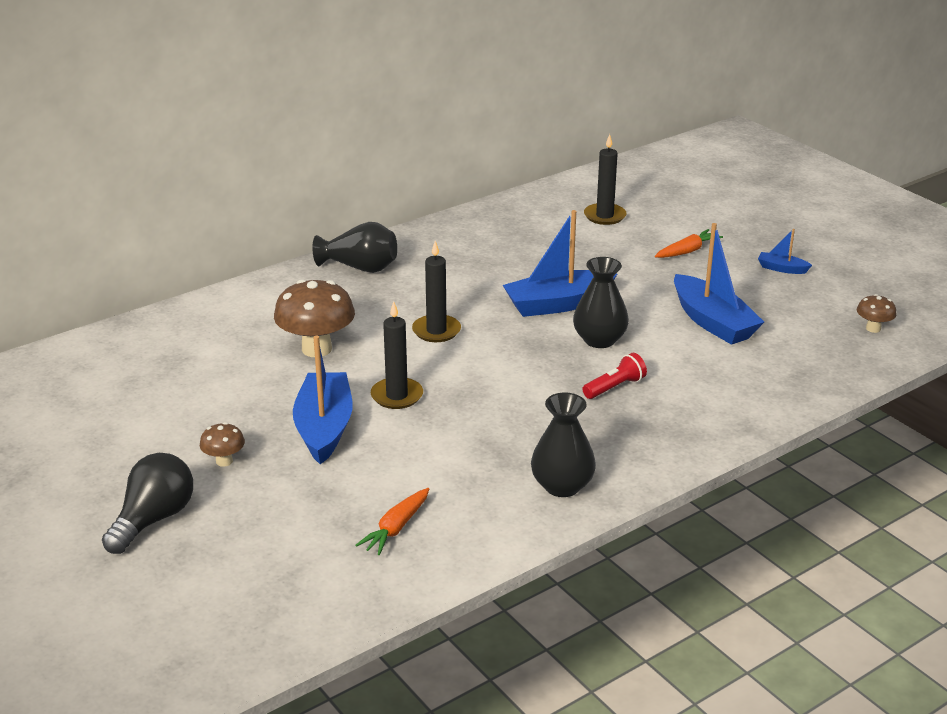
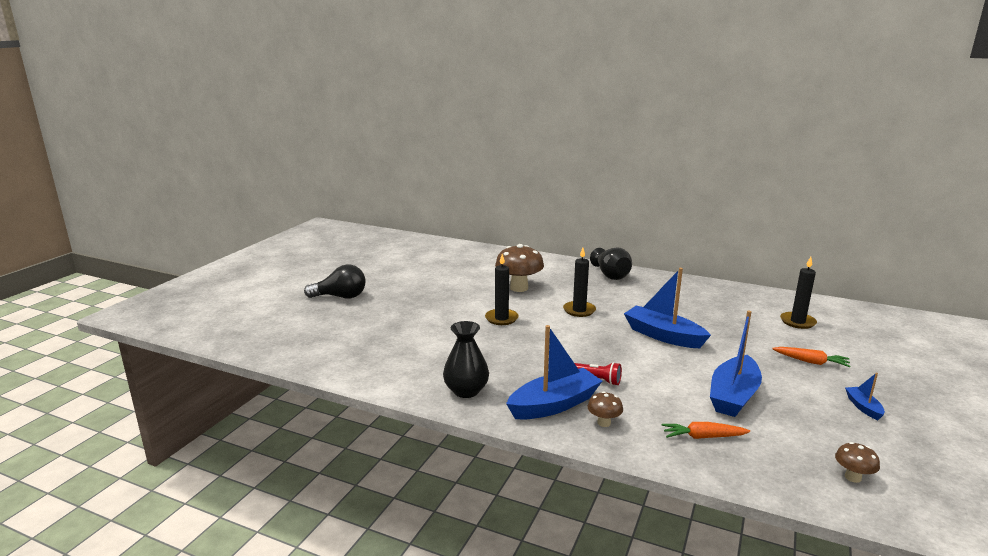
camera: 60 degrees right, 10 degrees down
(224, 461) = (399, 297): brown mushroom -> brown mushroom (604, 423)
(324, 428) = (451, 310): blue boat -> blue boat (554, 405)
(396, 528) = (380, 353): orange carrot -> orange carrot (703, 437)
(599, 340) = (644, 360): black vase -> none

